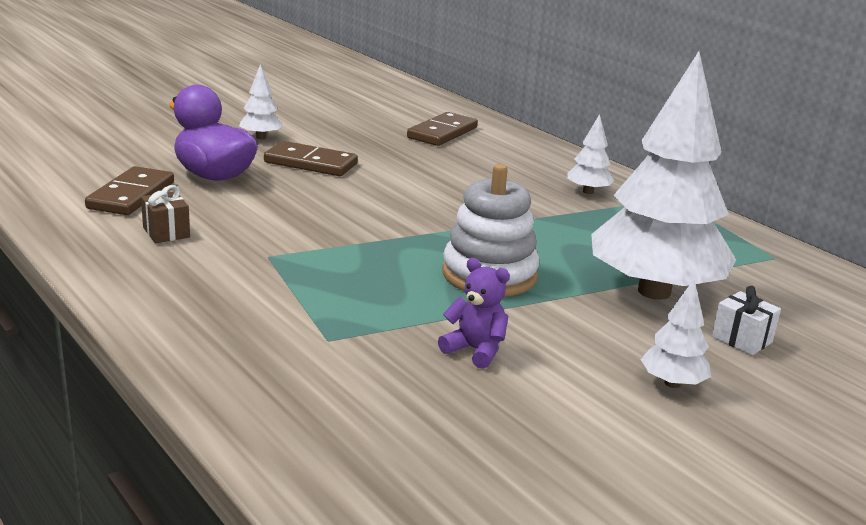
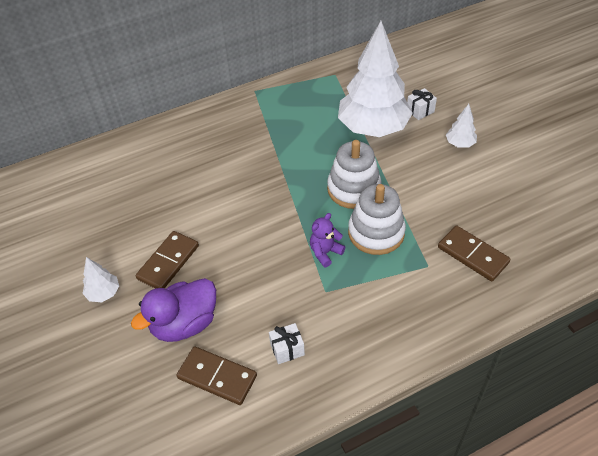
camera: 75 degrees left, 25 degrees up
(166, 232) = (287, 349): brown gift -> white gift
(395, 293) = (376, 232): none -> white stacking toy
(442, 133) = (119, 179): brown domino -> brown domino (472, 255)
(475, 350) = (436, 207): purple teddy bear -> purple teddy bear (325, 252)
(588, 191) = (241, 125): white tree -> none

